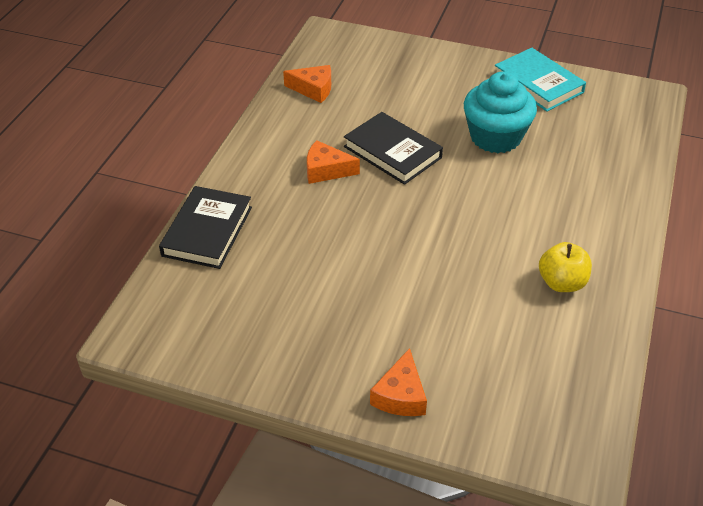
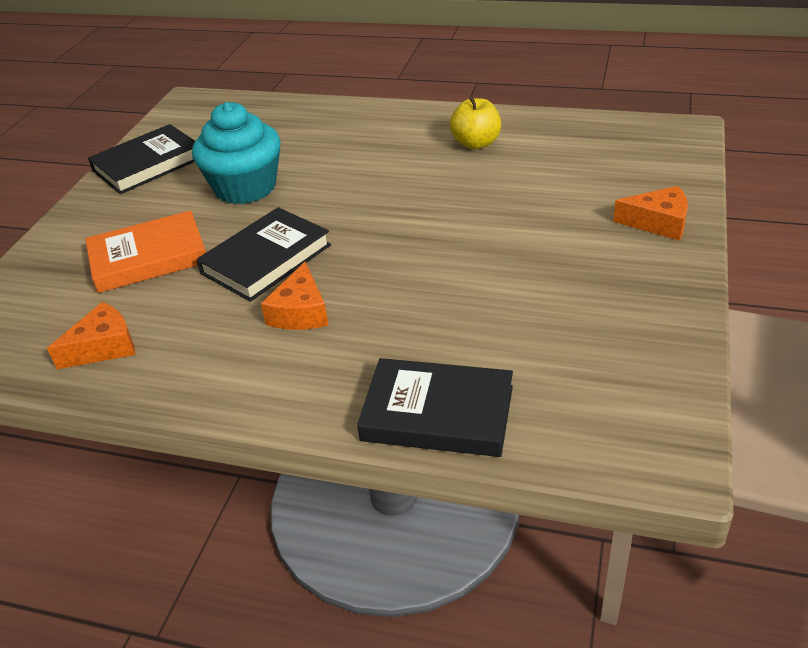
camera: 90 degrees left, 5 degrees down
(313, 89) = (104, 347): orange cheese -> orange cheese turned 45 degrees clockwise
(406, 97) = (148, 257): none -> orange book
(538, 83) = (148, 164): turquoise book -> black book

